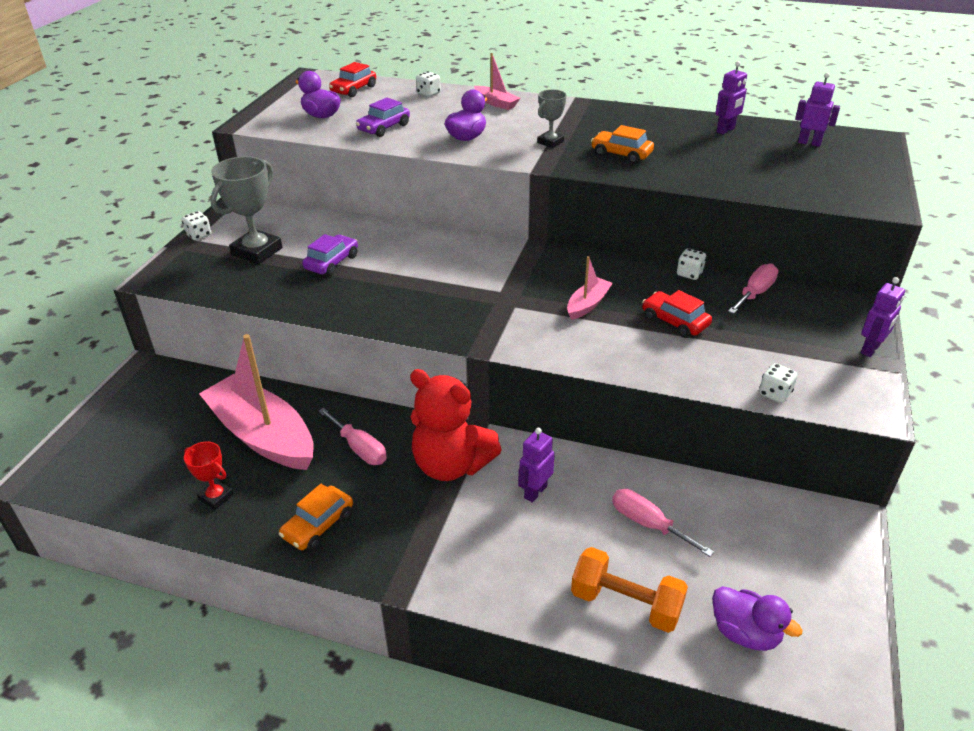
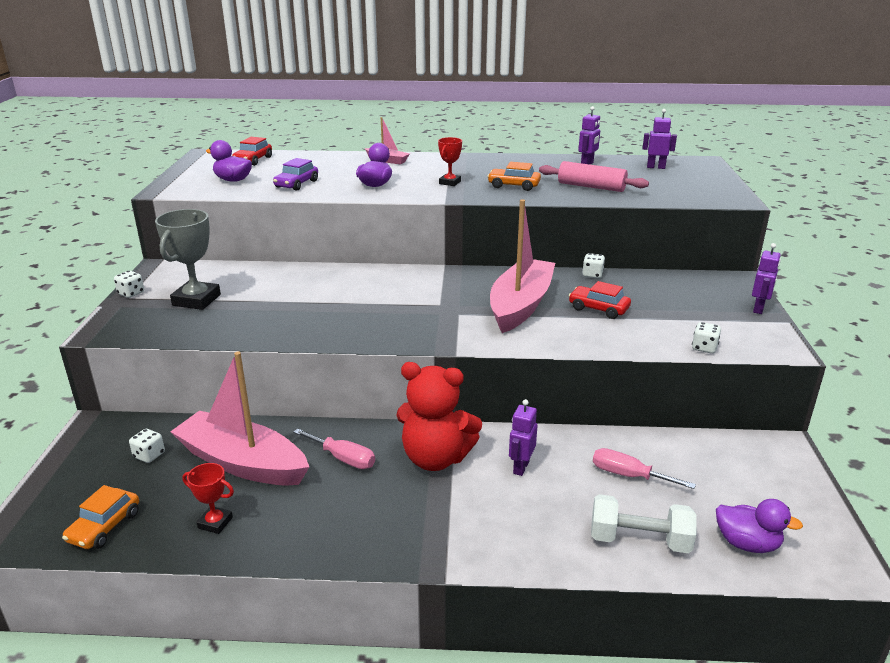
camera: 15 degrees left, 10 degrees down
(318, 525) = (330, 529): orange car -> orange car (104, 527)
(332, 262) = (274, 300): purple car -> none
(428, 93) = (323, 158): white dice -> white dice (149, 455)
(550, 142) = (450, 182): grey trophy -> red trophy
(587, 304) = (520, 305): pink boat -> pink boat, size x2.17
(626, 603) = (639, 540): orange dumbbell -> white dumbbell
(713, 165) = (591, 187): none -> pink rolling pin
(755, 293) = (651, 282): pink screwdriver -> none

